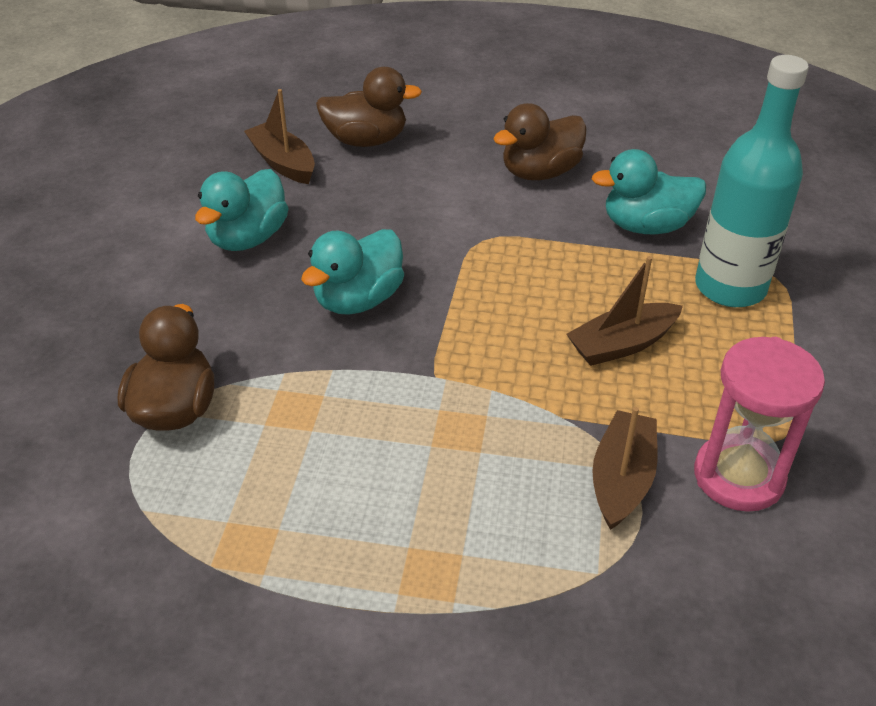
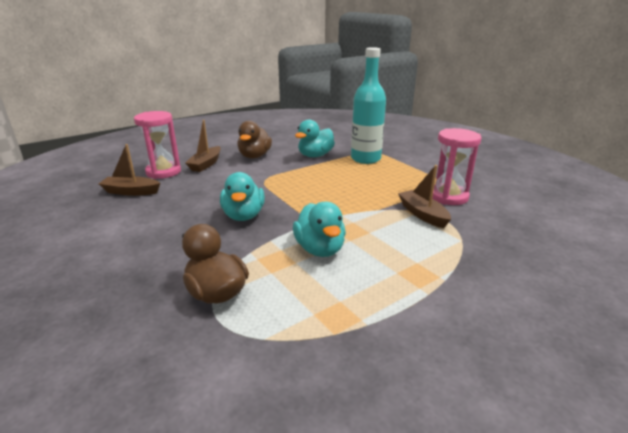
camera: 45 degrees left, 15 degrees down
(248, 238) = (153, 220): turquoise duck -> turquoise duck (320, 249)
(366, 140) = (163, 172): brown duck -> pink hourglass
(622, 344) = (360, 184): brown boat -> brown boat (206, 164)

